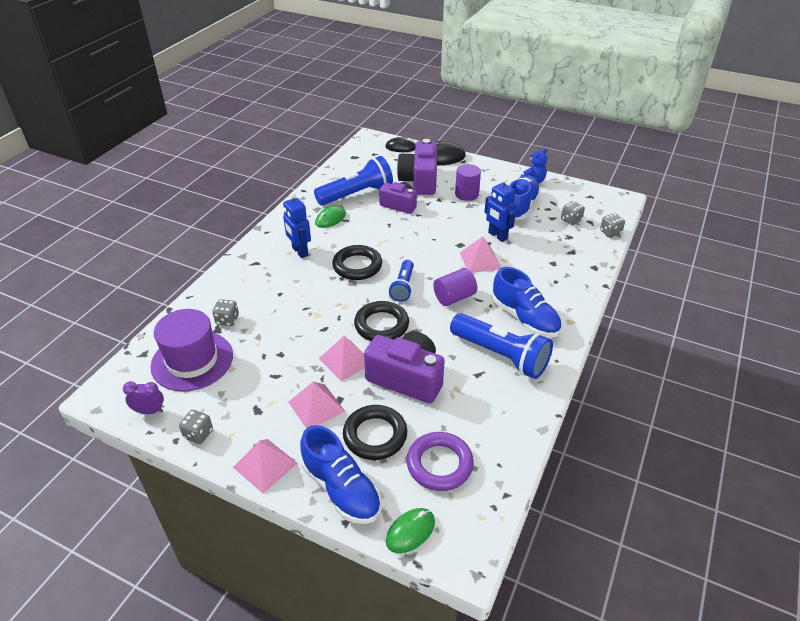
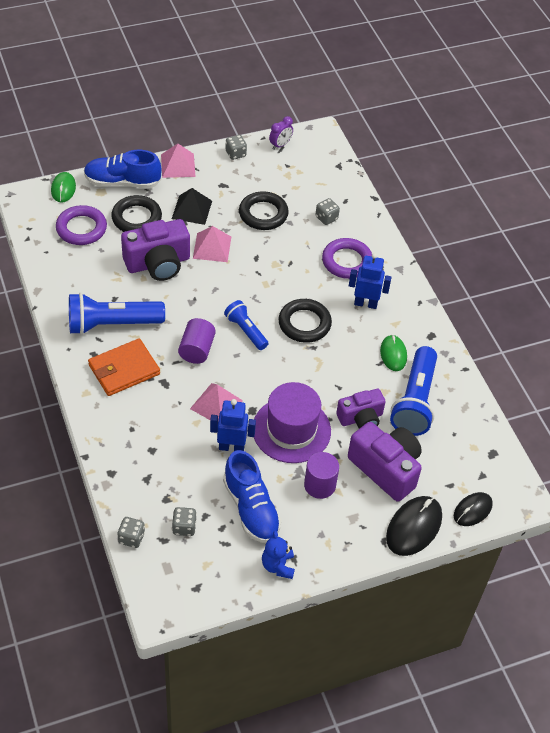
camera: 130 degrees right, 10 degrees up
(192, 361) = (304, 182): purple hat -> purple hat (291, 430)
(267, 282) = (347, 261): none -> purple ring
(316, 406) = (192, 209): pink pyramid -> black pyramid
(381, 325) = (221, 288): black ring -> black ring (263, 214)
(524, 318) = (124, 370): blue shoe -> orange wallet

